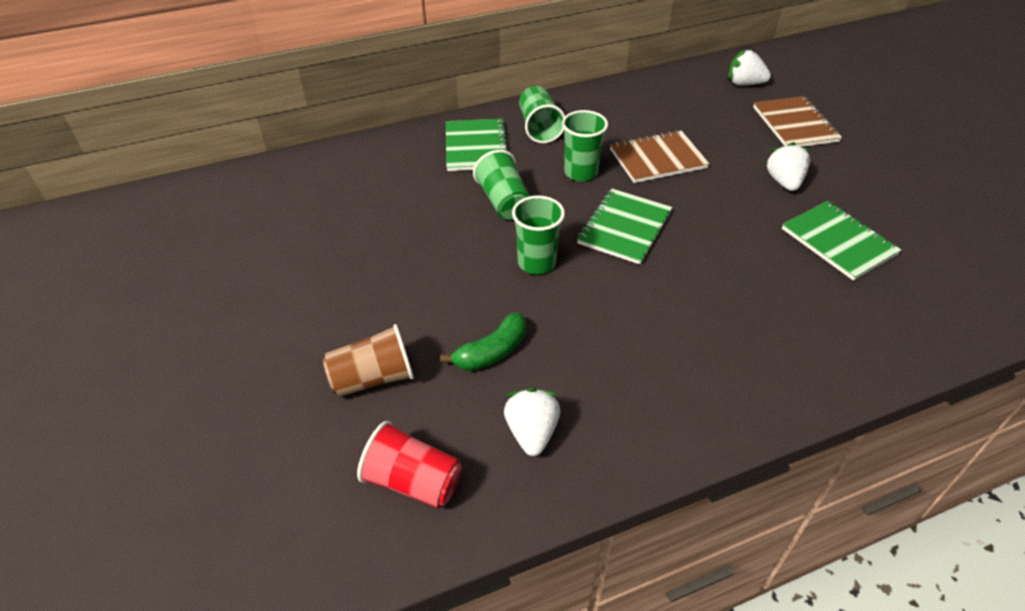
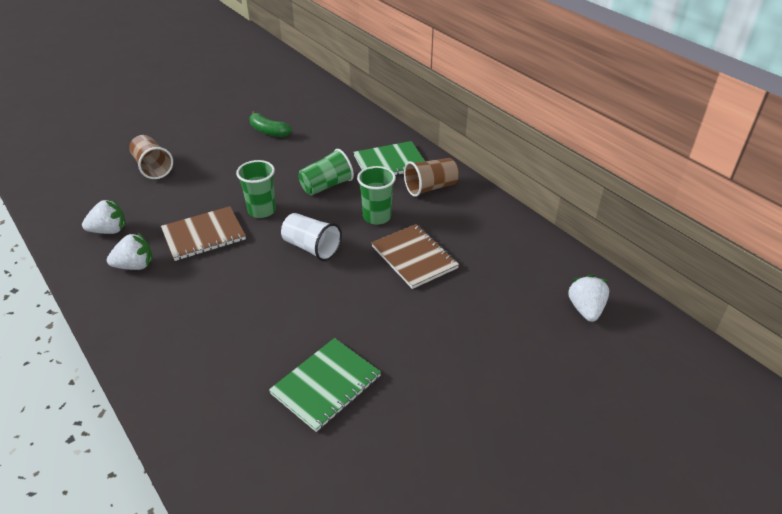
camera: 75 degrees right, 5 degrees down
(413, 481) = (79, 195): red cup -> none
(492, 352) = (175, 205): green banana -> green banana (268, 131)
(539, 128) = (430, 188): green cup -> brown cup
(625, 228) = (311, 248): green notebook -> white cup
(784, 182) = (410, 344): white strawberry -> white strawberry (135, 266)
(795, 124) = (522, 352): brown notebook -> brown notebook (203, 235)

